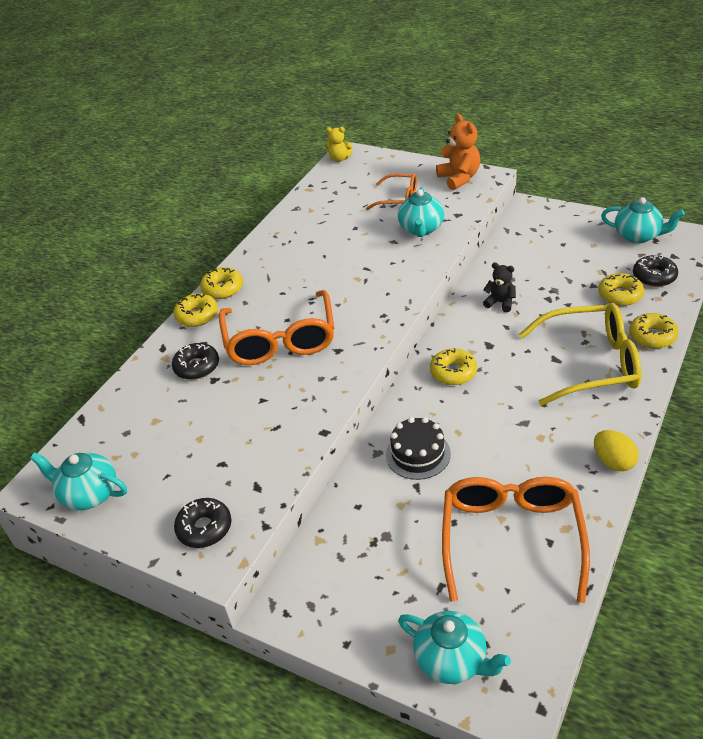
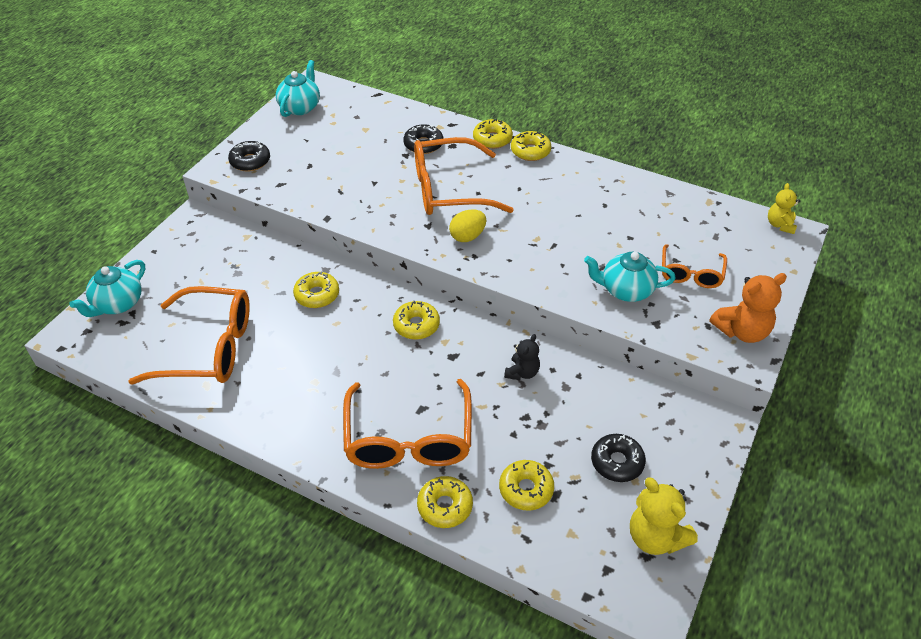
camera: 85 degrees right, 5 degrees up
(418, 454) = (317, 295): black cake -> yellow donut
(591, 364) = (408, 438): yellow glasses -> orange glasses
(613, 462) = (269, 432): yellow egg -> yellow egg (467, 236)
(638, 236) = (655, 537): turquoise teapot -> yellow teddy bear
(654, 276) = (561, 535): black donut -> black donut (617, 462)

